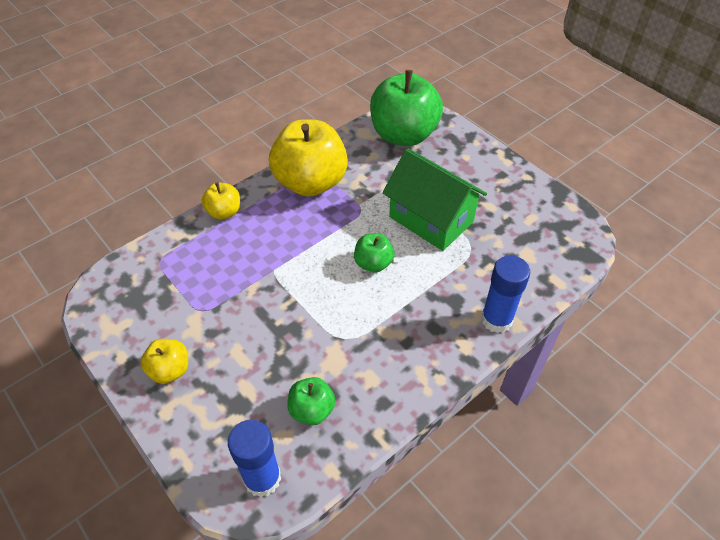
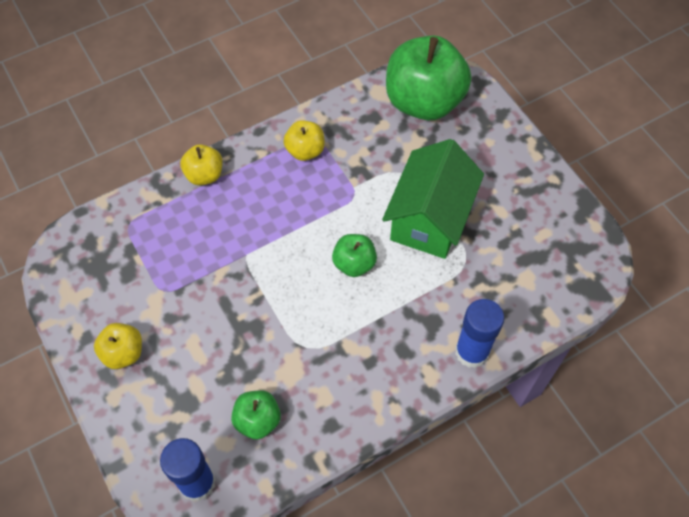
camera: 10 degrees right, 10 degrees up
(310, 182) = (305, 151): yellow apple -> yellow apple, size x0.48
(431, 219) = (429, 218): green house -> green house turned 60 degrees clockwise

